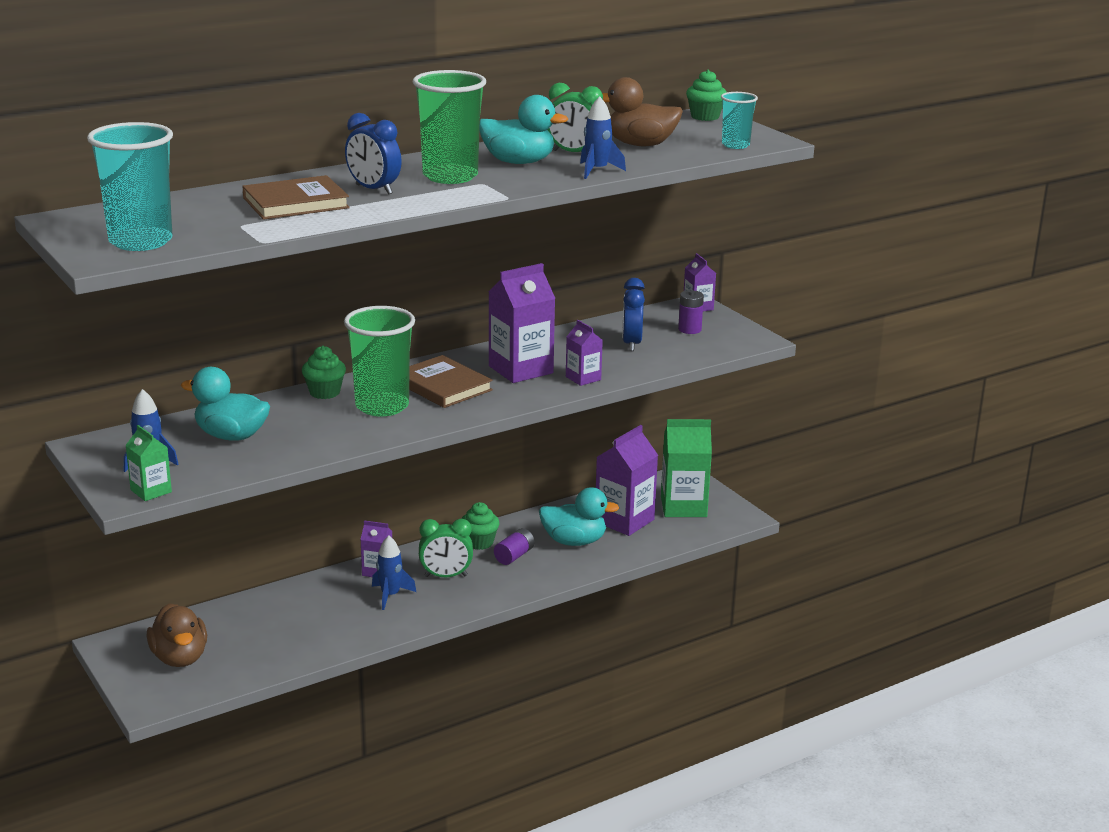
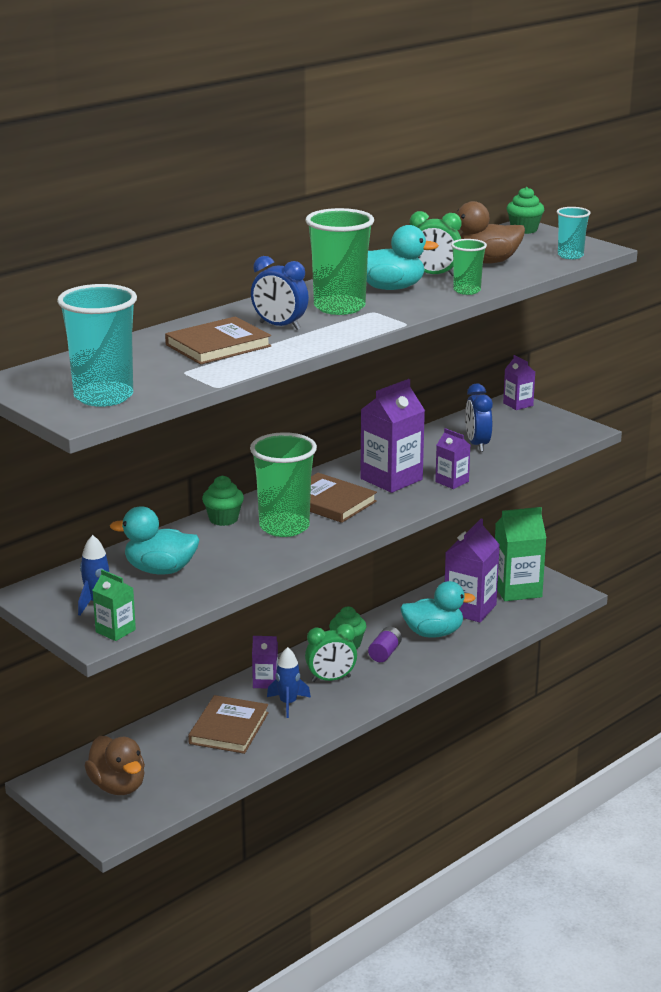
camera: 10 degrees left, 0 degrees up
(318, 613) = (229, 728): none -> brown book
(597, 171) = (467, 291): blue rocket -> green cup
(689, 329) = (522, 426): purple battery -> none

